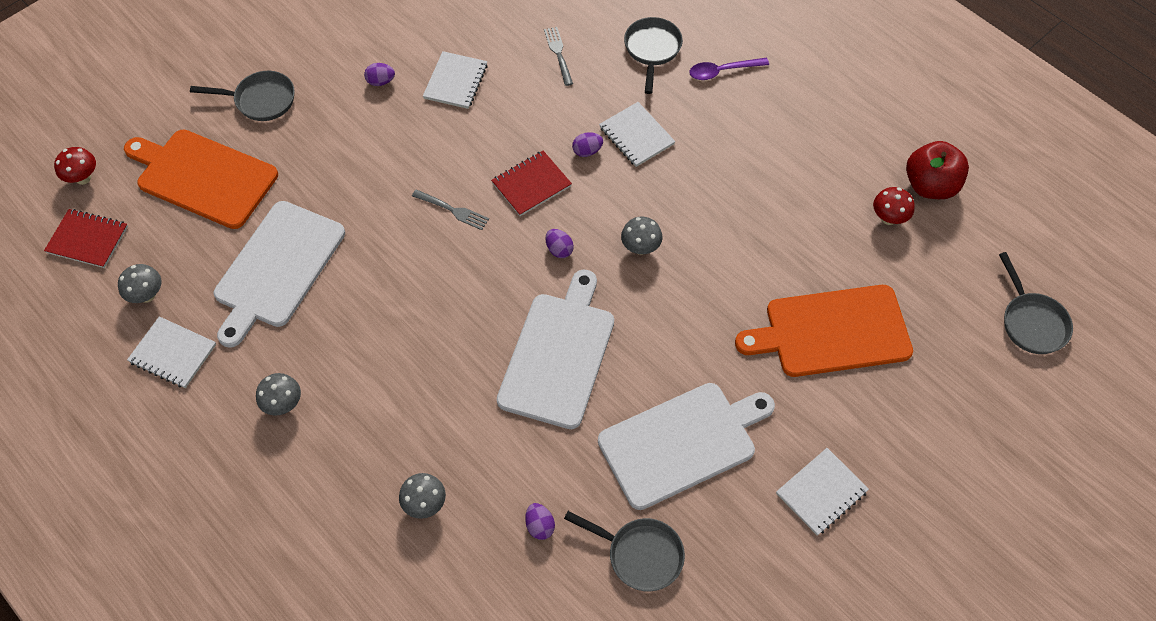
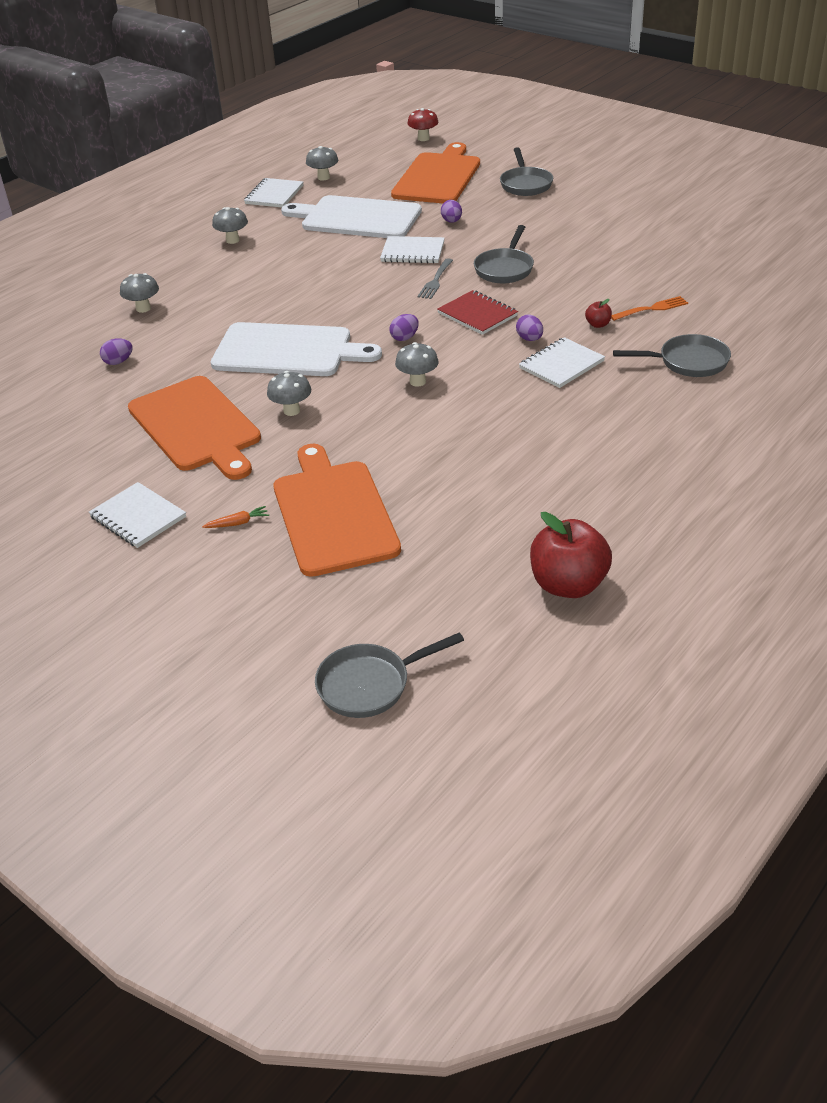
camera: 85 degrees right, 20 degrees down
(87, 240) = (368, 150): red notebook -> none
(381, 81) = (570, 228): purple egg -> purple egg (451, 221)
(455, 81) = (587, 262): white notebook -> white notebook (412, 252)
(558, 54) = (652, 309): grey fork -> orange fork
(575, 97) = (598, 324): none -> red apple
(640, 555) = (85, 414): grey pan -> grey pan (505, 269)
(669, 356) = (291, 411): none -> grey mushroom
(682, 443) = (196, 426): white cutting board -> orange cutting board
(722, 71) = (681, 411): purple spoon -> none
(838, 407) = (237, 523): none -> orange carrot
(888, 218) = (504, 550): red mushroom -> none

